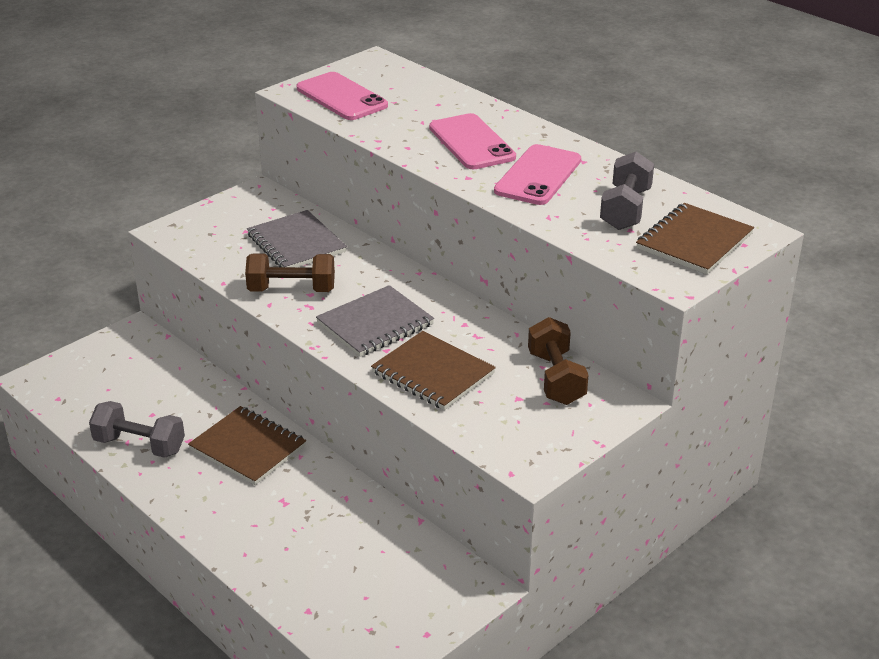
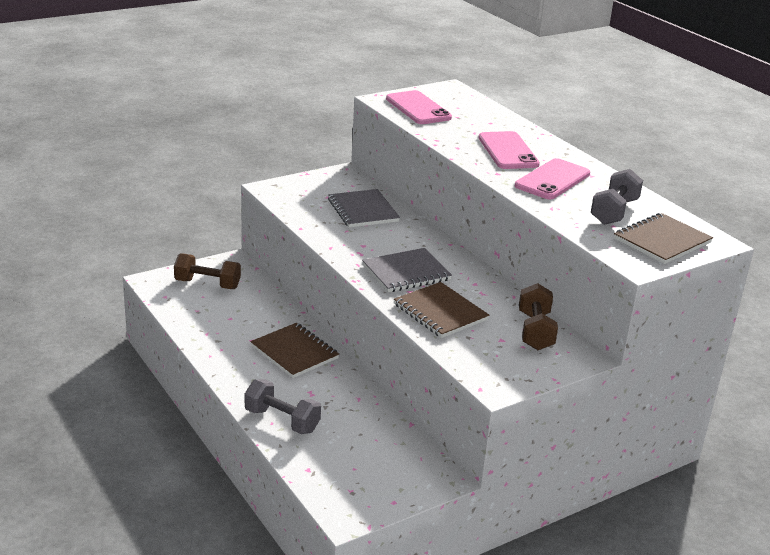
camera: 10 degrees right, 5 degrees down
(139, 445) = (215, 337): grey dumbbell -> grey dumbbell (282, 420)
(291, 290) = (350, 240): brown dumbbell -> brown dumbbell (207, 284)

